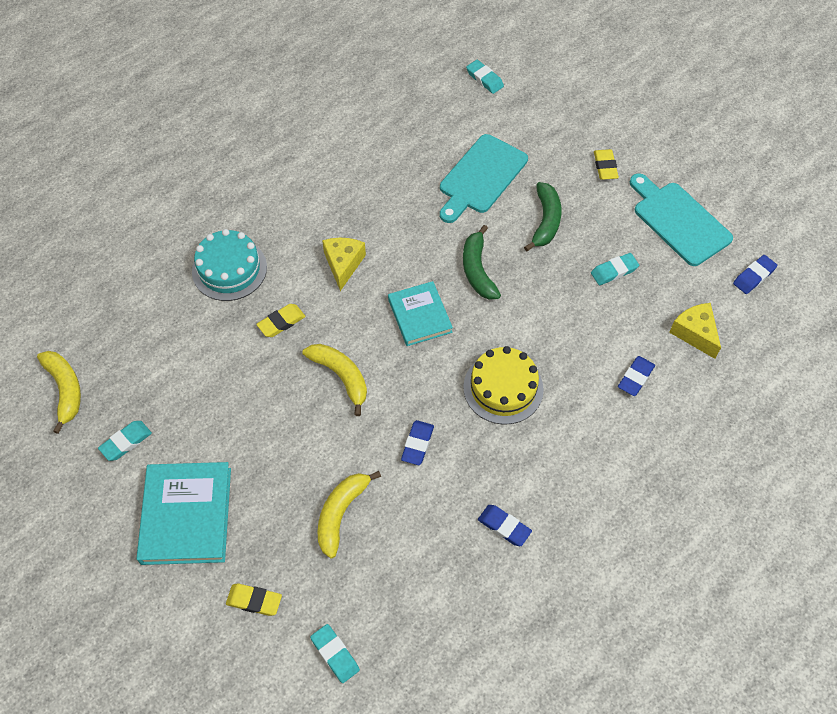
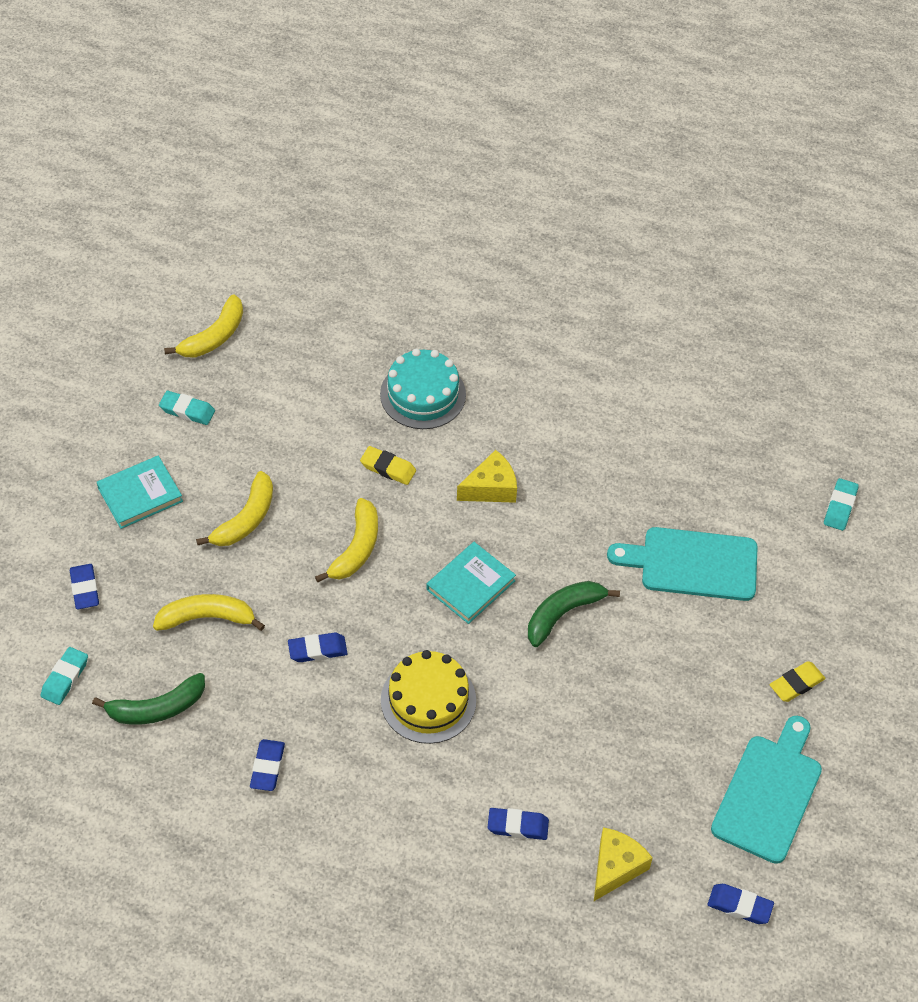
camera: 60 degrees right, 5 degrees down
(186, 515) = (140, 494): turquoise book -> turquoise book, size x0.65
(254, 601) = (84, 589): yellow eraser -> blue eraser
(264, 444) = (245, 519): none -> yellow banana
(545, 221) = (674, 653): green banana -> green banana (156, 708)
(614, 271) = (649, 750): turquoise eraser -> none

